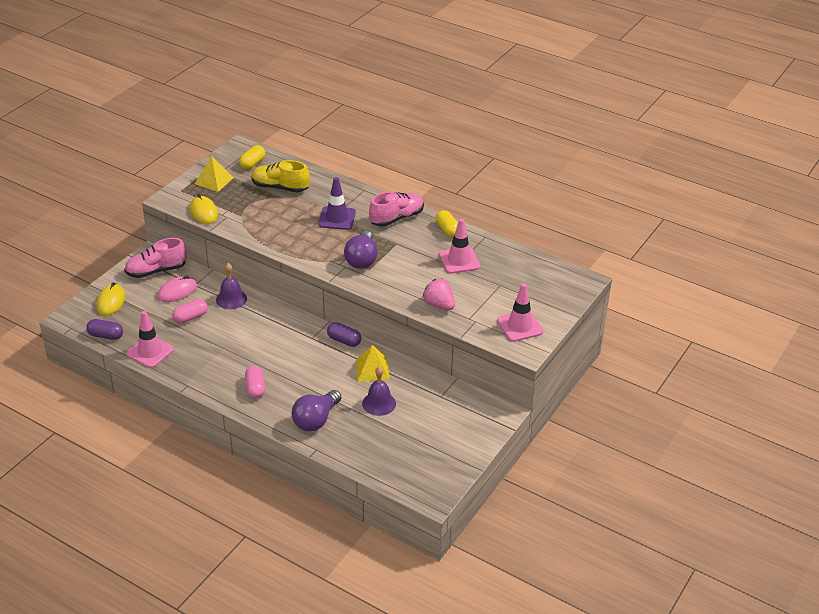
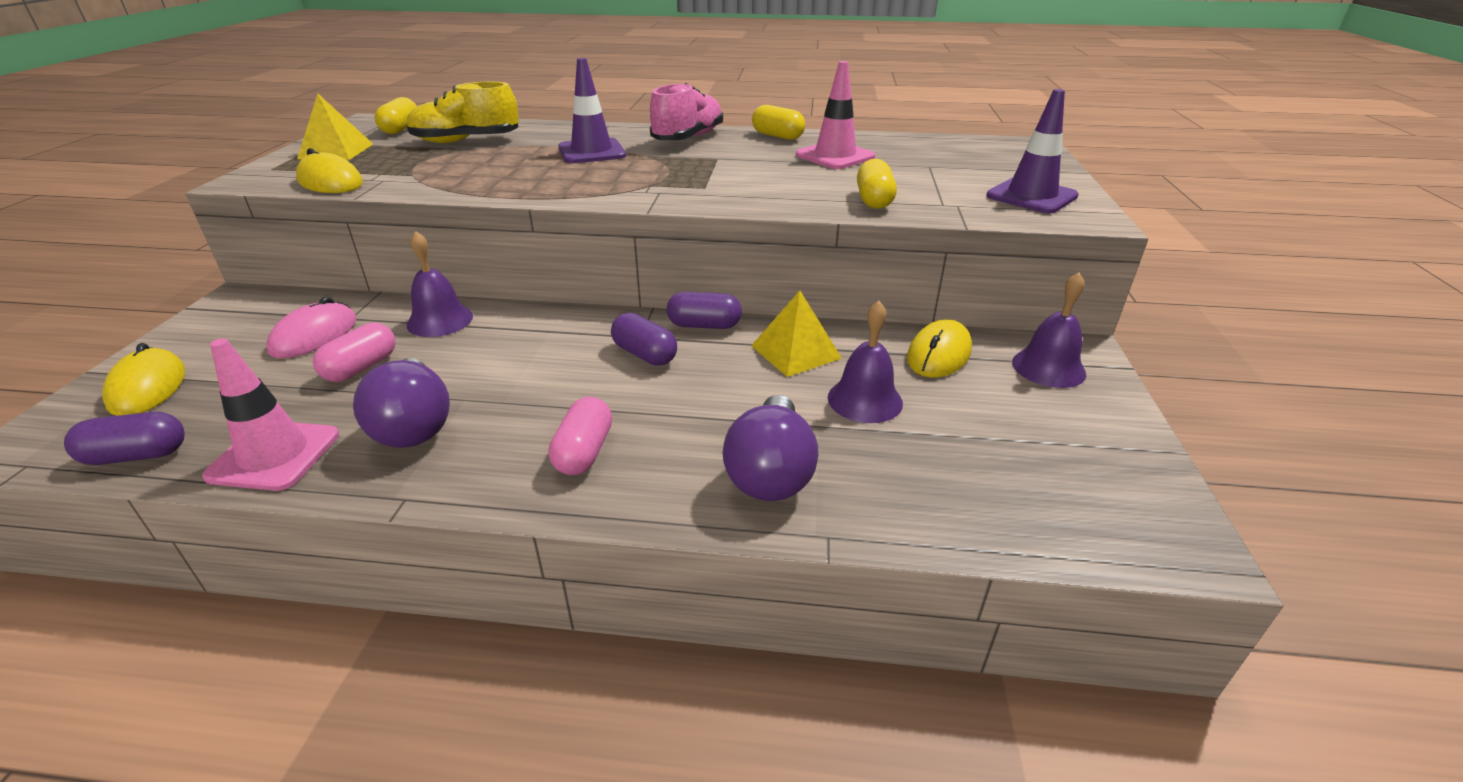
camera: 25 degrees left, 5 degrees down
(156, 271) = (256, 316): pink shoe -> none
(255, 388) = (584, 452): pink capsule -> pink capsule turned 45 degrees clockwise
(307, 349) = (645, 354): none -> purple capsule
(362, 259) = (680, 180): purple light bulb -> purple light bulb (414, 425)
(434, 392) = (938, 354): none -> yellow mouse
(439, 305) = (874, 200): pink strawberry -> yellow capsule
(475, 416) = (1048, 367): none -> purple bell
(520, 326) = (1031, 196): pink traffic cone -> purple traffic cone

